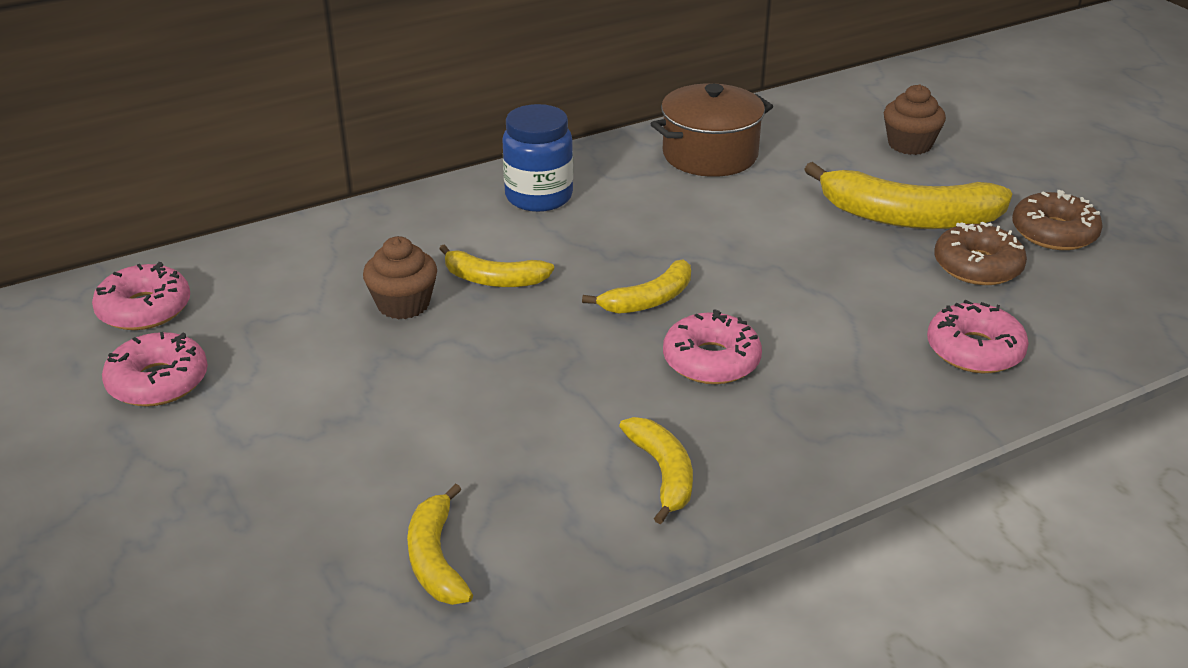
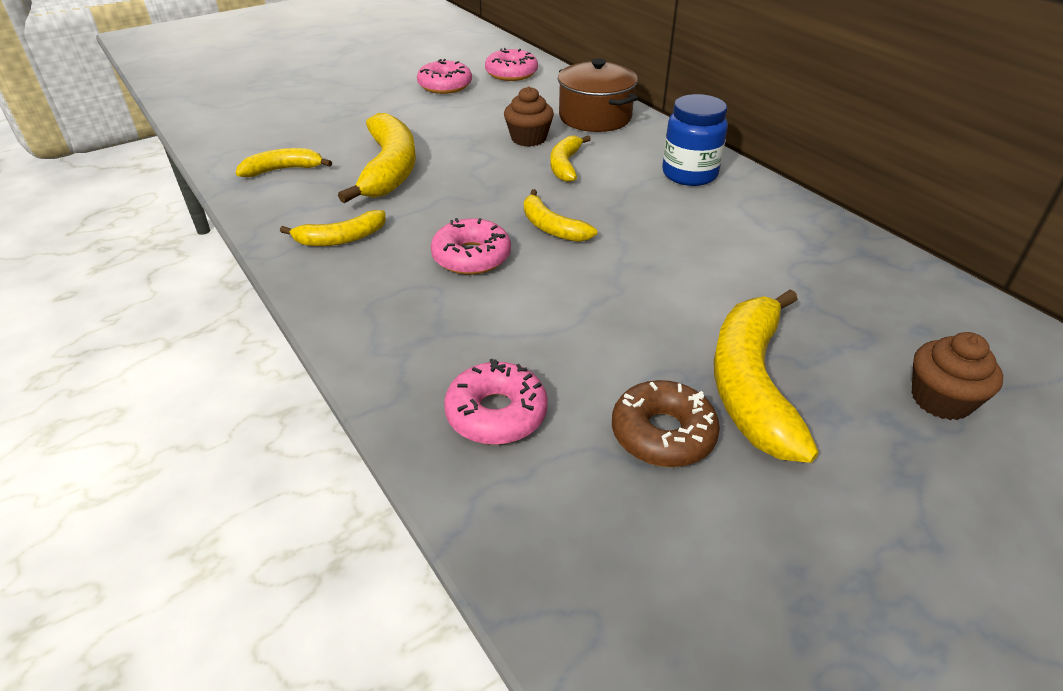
camera: 85 degrees right, 5 degrees up
(464, 436) = (389, 169): none -> yellow banana
(710, 155) = (814, 253): brown pot -> brown pot (595, 117)
(1054, 233) = (772, 522): brown donut -> none

